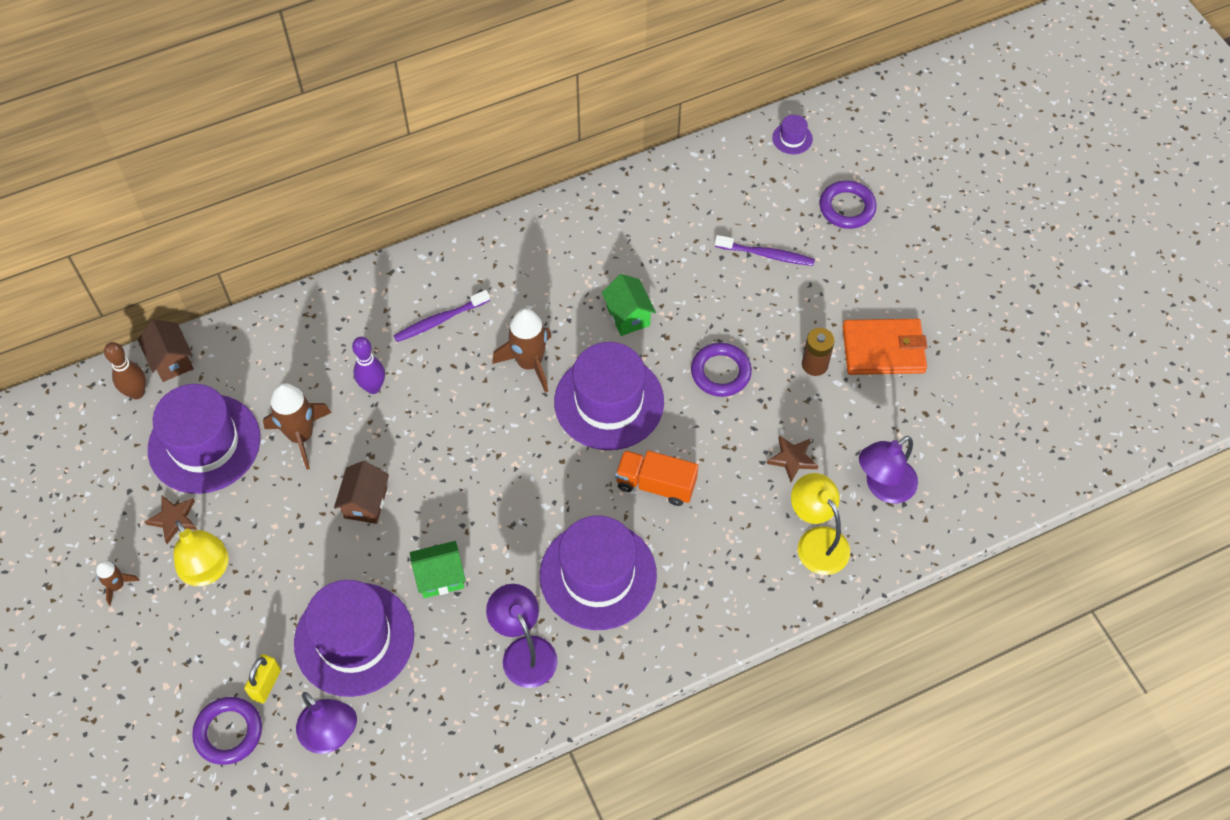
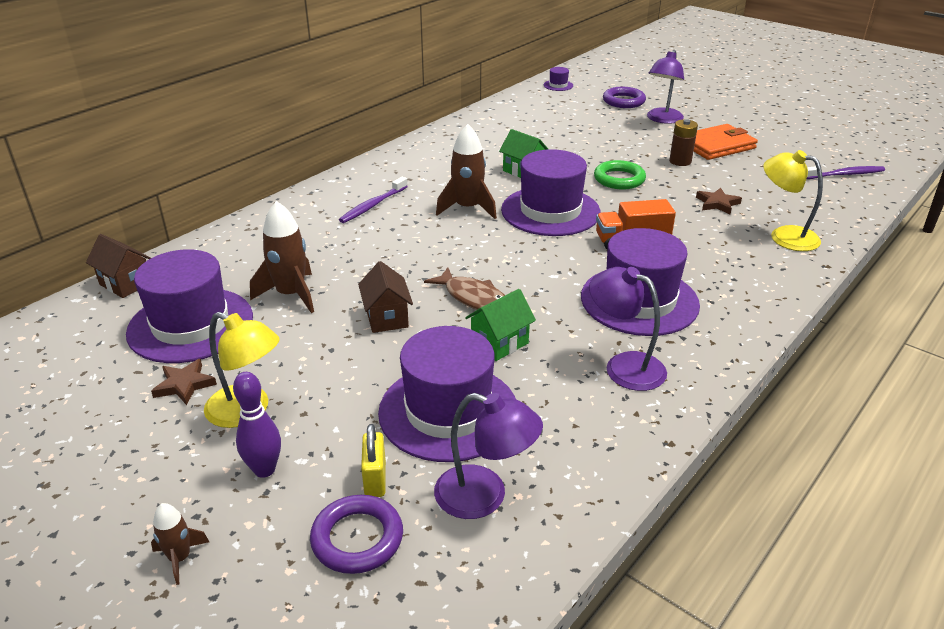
camera: 25 degrees left, 25 degrees down
(117, 585) = (140, 456): brown rocket -> brown rocket (180, 558)
(137, 393) = (96, 311): brown bowling pin -> none
(373, 387) = (341, 251): purple bowling pin -> purple bowling pin (264, 469)
(453, 507) = (473, 298): none -> brown fish
(720, 372) = (619, 179): purple ring -> green ring
(767, 255) = (593, 127): purple toothbrush -> purple toothbrush (844, 174)
(883, 487) = (795, 200): purple lamp -> purple lamp (662, 119)

